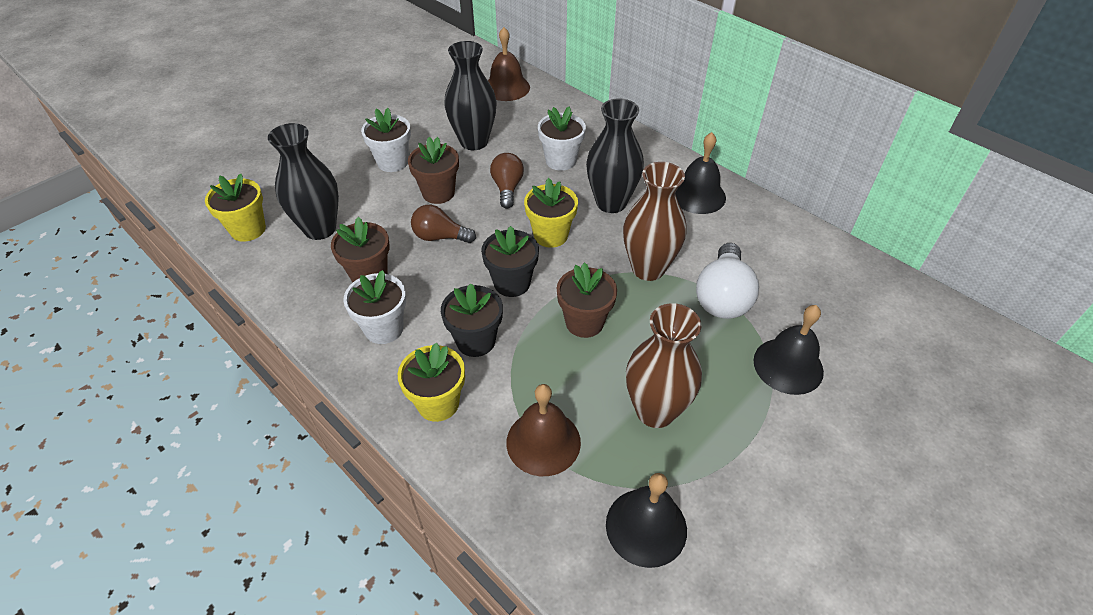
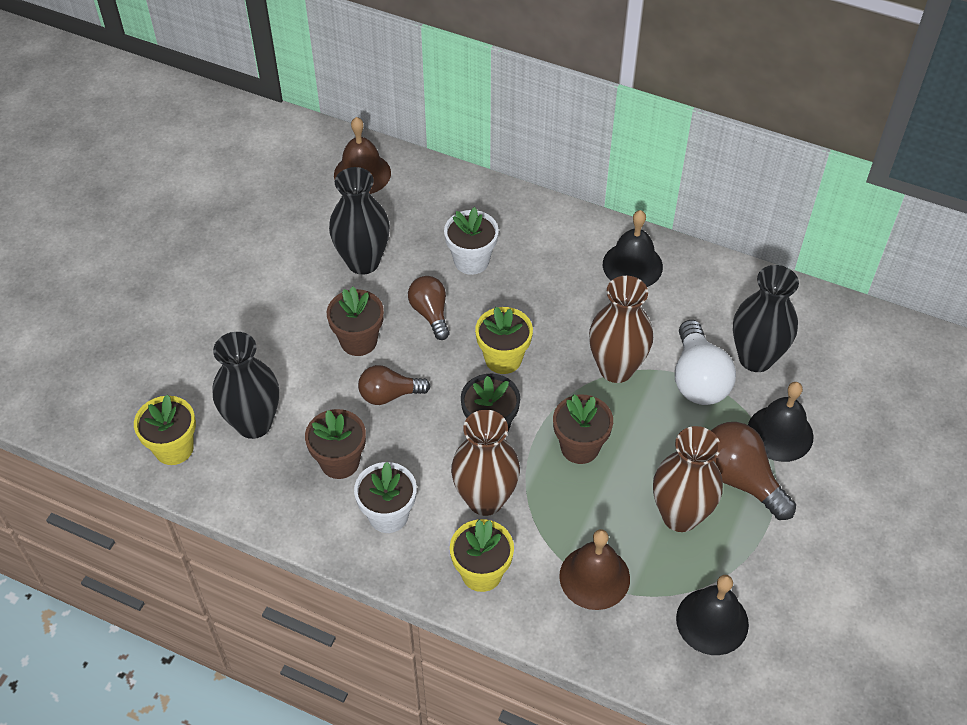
camera: 20 degrees left, 5 degrees up
(393, 162) = (285, 315): white flower pot -> none
(476, 341) = (485, 499): black flower pot -> brown vase
(611, 203) = (548, 300): black vase -> black vase (755, 358)
(731, 395) = (740, 479): none -> brown light bulb

